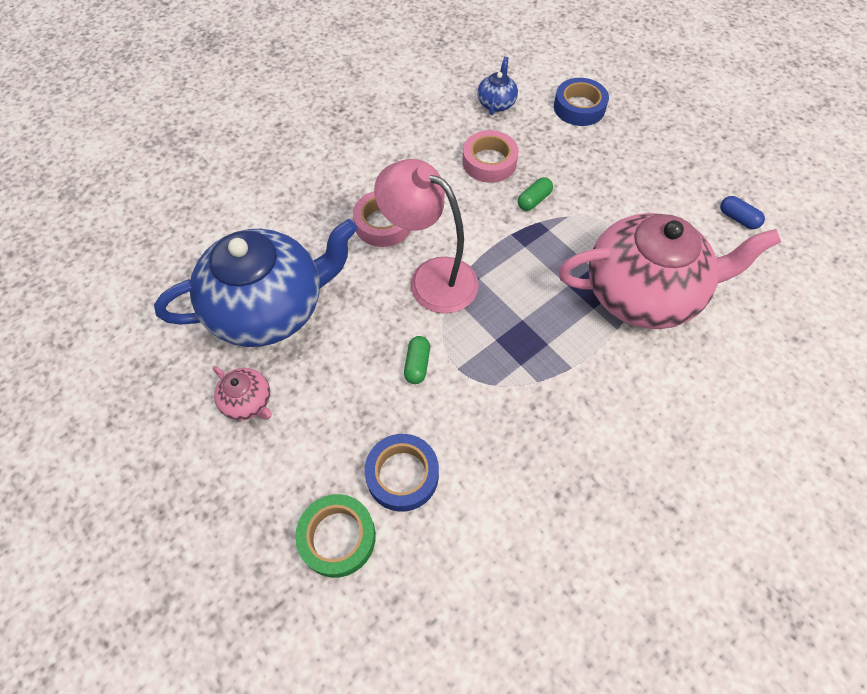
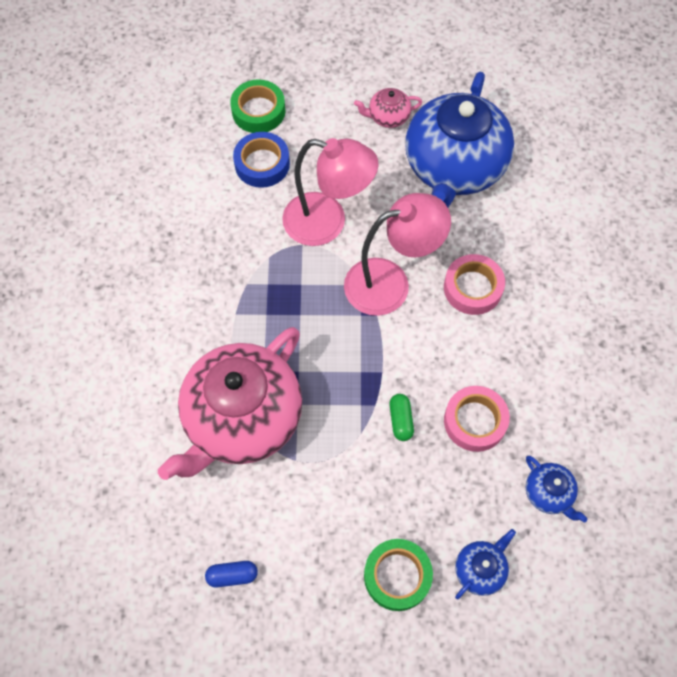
camera: 130 degrees right, 5 degrees up
(417, 364) = (327, 223): green capsule -> pink lamp
(579, 107) = (480, 569): blue tape -> blue teapot
(630, 140) = (397, 576): none -> green tape

